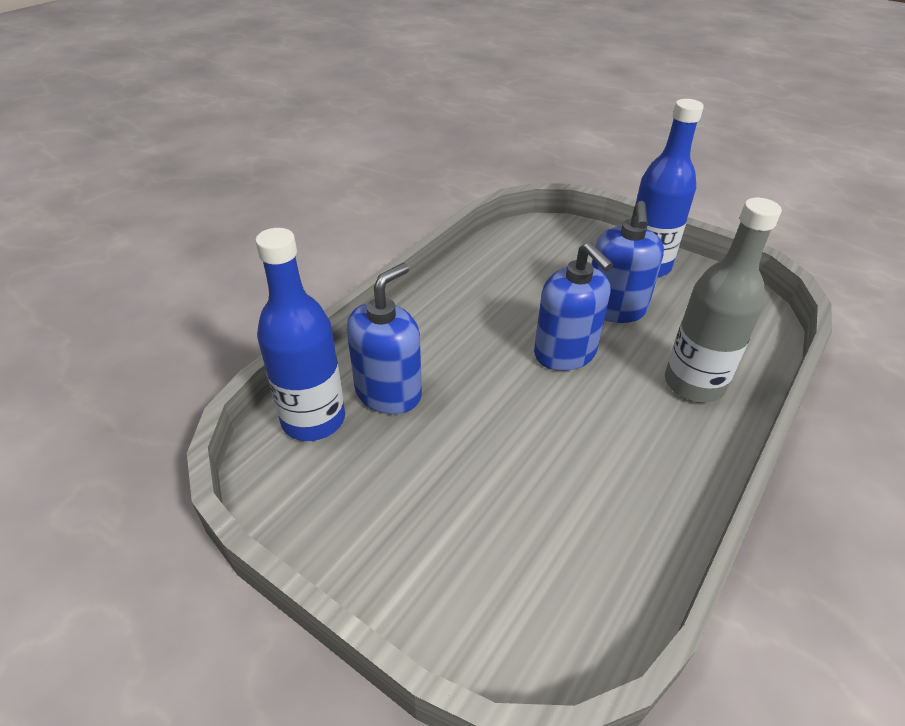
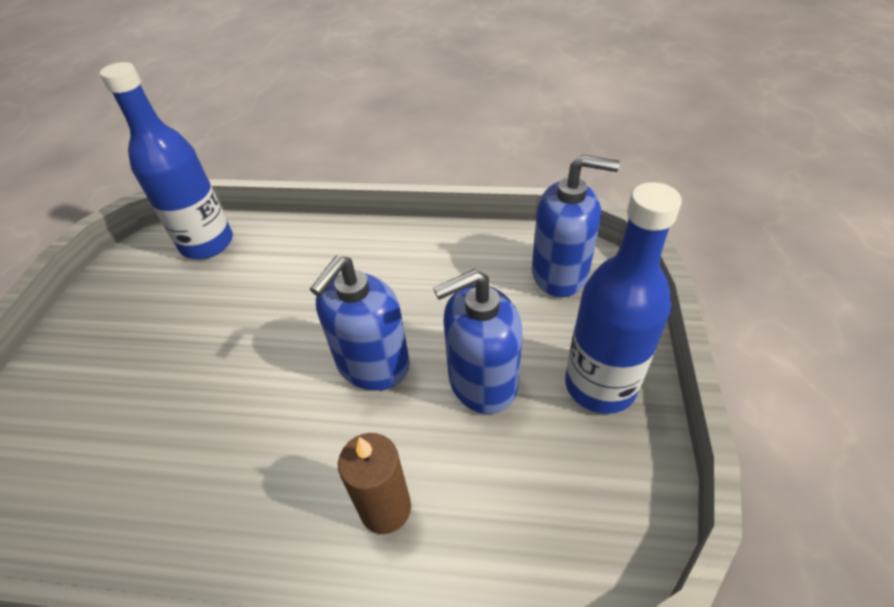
camera: 65 degrees right, 5 degrees up
(388, 392) = (254, 268): blue soap dispenser -> blue soap dispenser (560, 273)
(694, 384) = (385, 508): grey bottle -> brown candle

